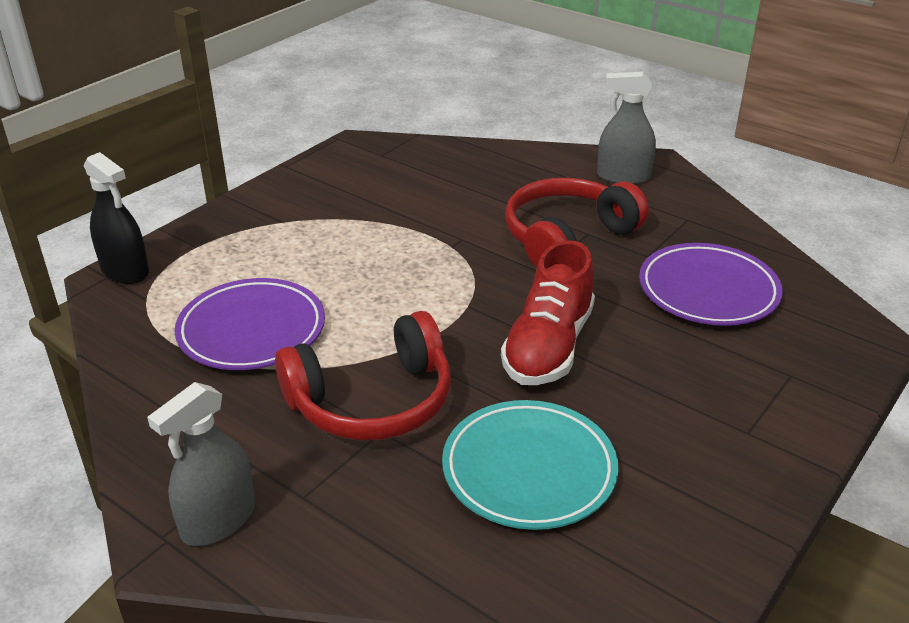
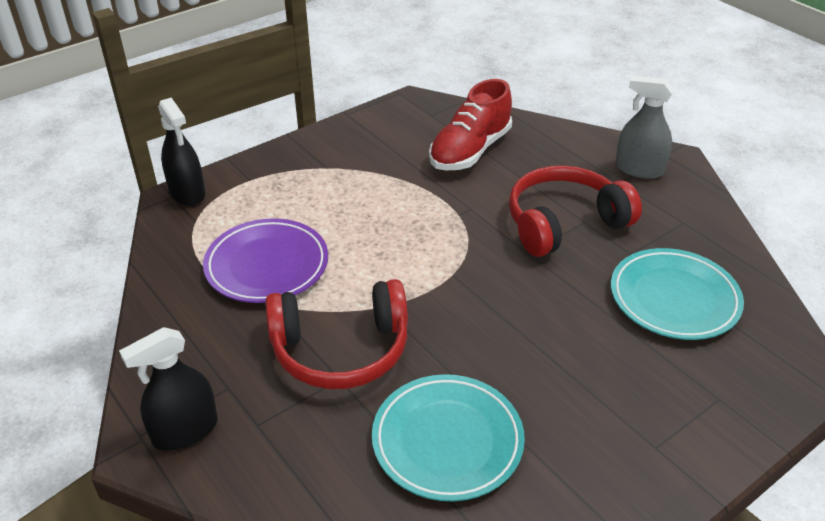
camera: 15 degrees right, 5 degrees up
(218, 520) = (185, 431): grey spray bottle -> black spray bottle
(548, 346) = (507, 327): red shoe -> red shoe (470, 151)
(708, 291) = (674, 298): purple plate -> turquoise plate

